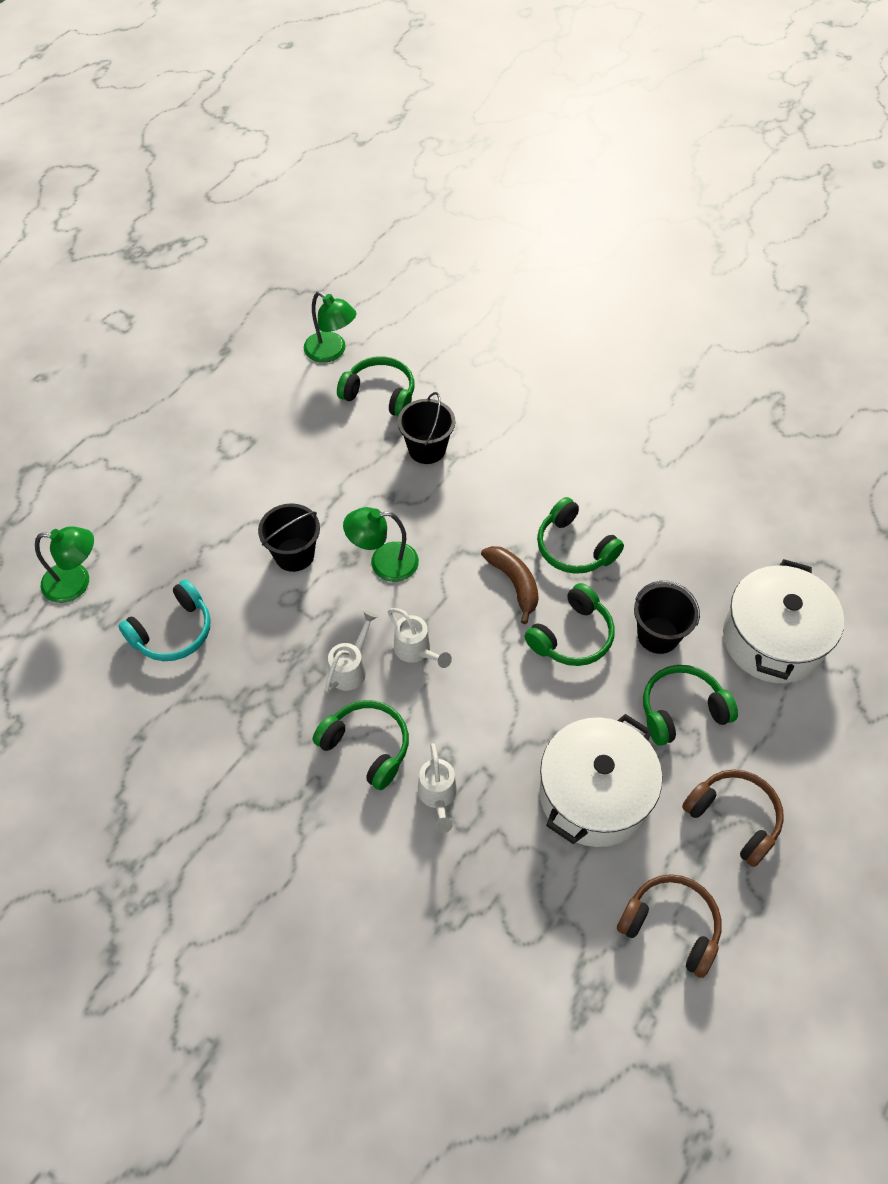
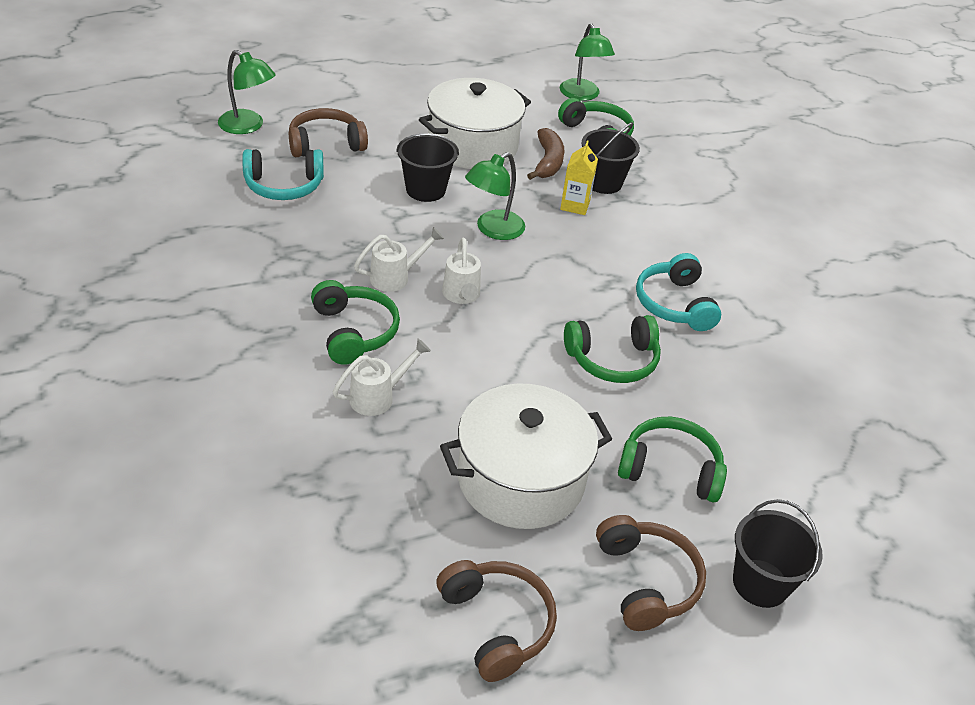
camera: 30 degrees right, 15 degrees down
(164, 557) = (326, 144): none -> brown headphones
(383, 562) = (493, 230): green lamp -> green lamp turned 75 degrees counterclockwise
(425, 491) = (575, 205): none -> yellow carton
(438, 796) = (378, 397): white watering can -> white watering can turned 150 degrees counterclockwise
(514, 583) = (594, 299): brown banana -> brown banana (548, 162)
(574, 548) = (674, 304): green headphones -> turquoise headphones
(658, 635) = (698, 403): black bucket -> black bucket (760, 583)
(773, 639) = (819, 470): white pot -> white pot (473, 145)

